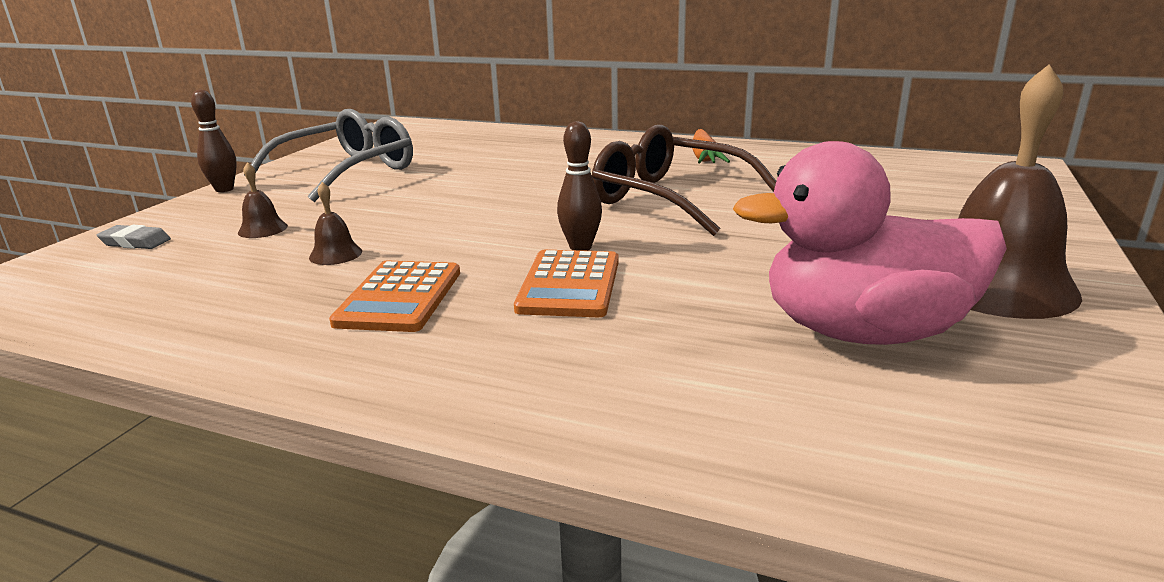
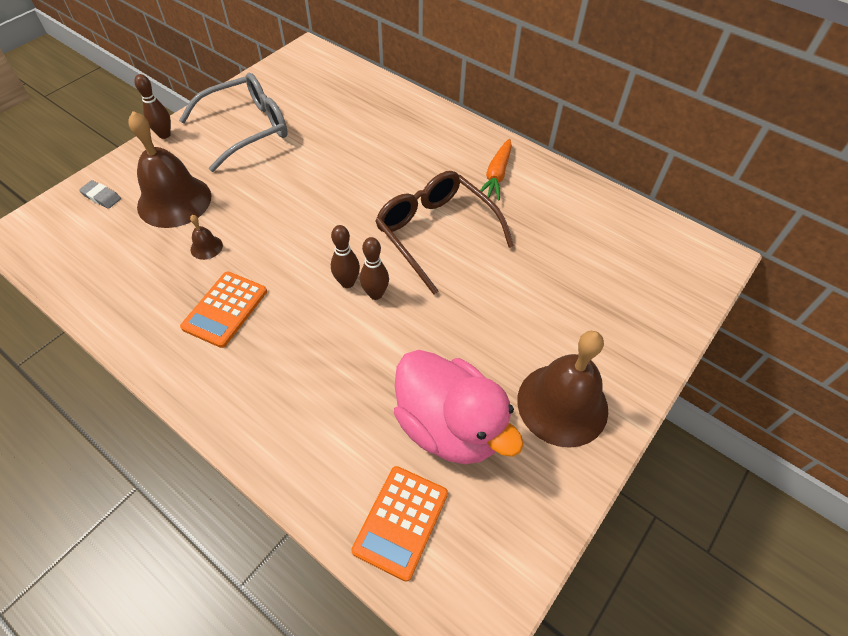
camera: 15 degrees right, 30 degrees up
(262, 229) = (174, 201): brown bell -> brown bell, size x2.42
(570, 285) = (320, 325): orange calculator -> orange calculator (401, 521)
(631, 249) = (375, 294): none -> brown bowling pin
(863, 332) = (449, 426): pink duck -> pink duck turned 150 degrees counterclockwise

